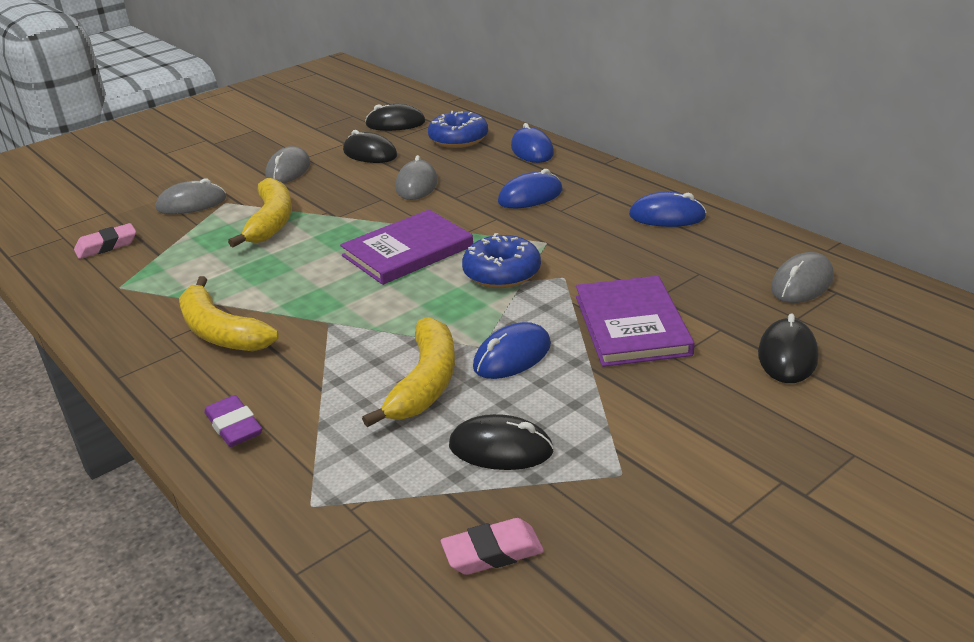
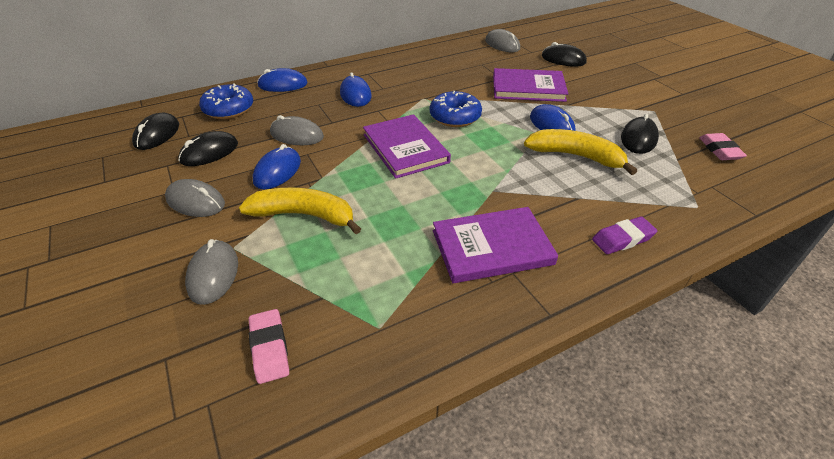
camera: 80 degrees left, 10 degrees up
(220, 332) = (492, 247): yellow banana -> purple book
(667, 216) = (414, 60): blue mouse -> blue mouse (277, 171)

